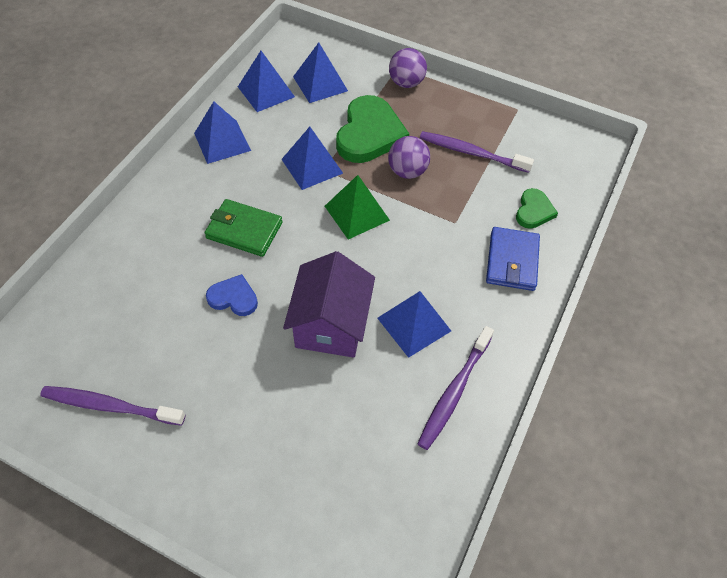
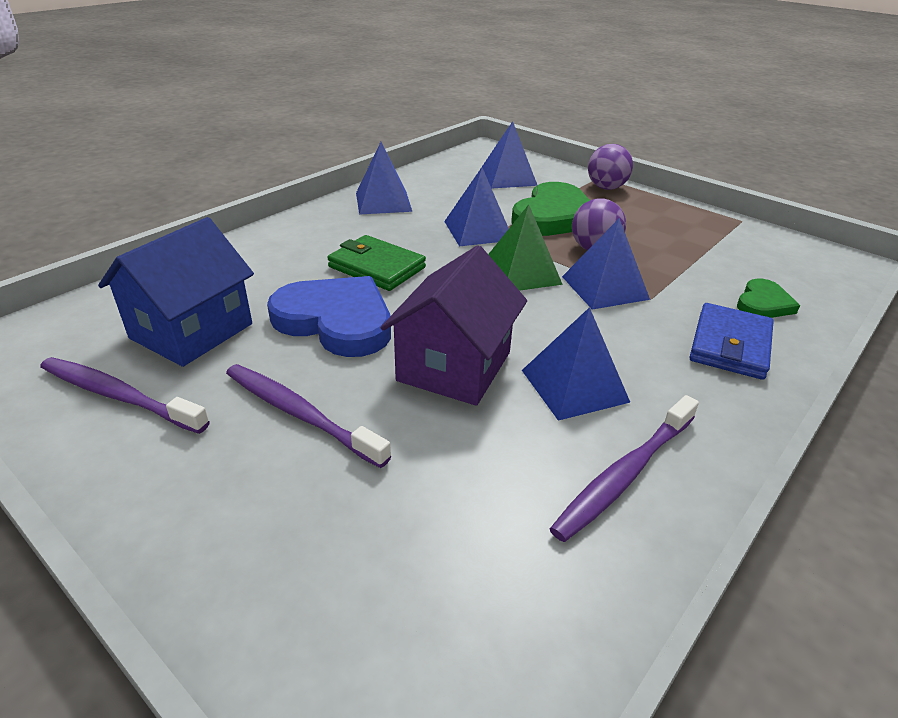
camera: 15 degrees right, 20 degrees down
(130, 333) = (191, 331): none -> blue house
(233, 298) = (336, 321): blue heart -> blue heart, size x1.90
(266, 91) = (446, 176): blue pyramid -> blue pyramid (605, 287)
(471, 153) = (679, 245): purple toothbrush -> purple toothbrush (300, 414)

